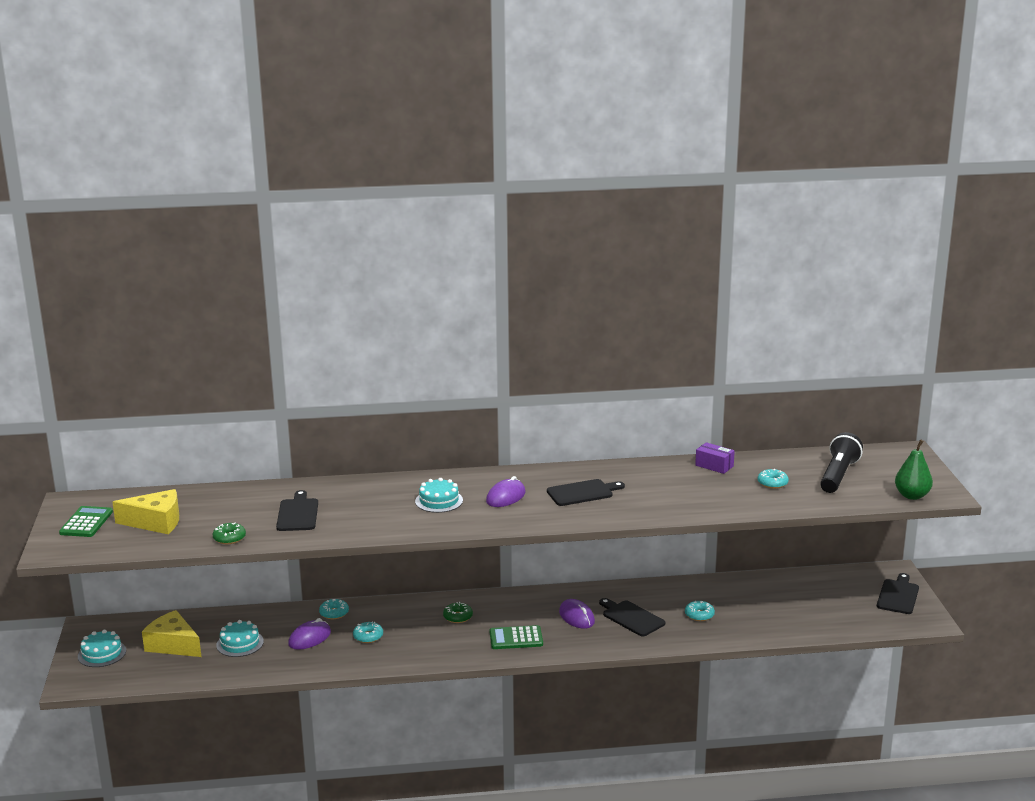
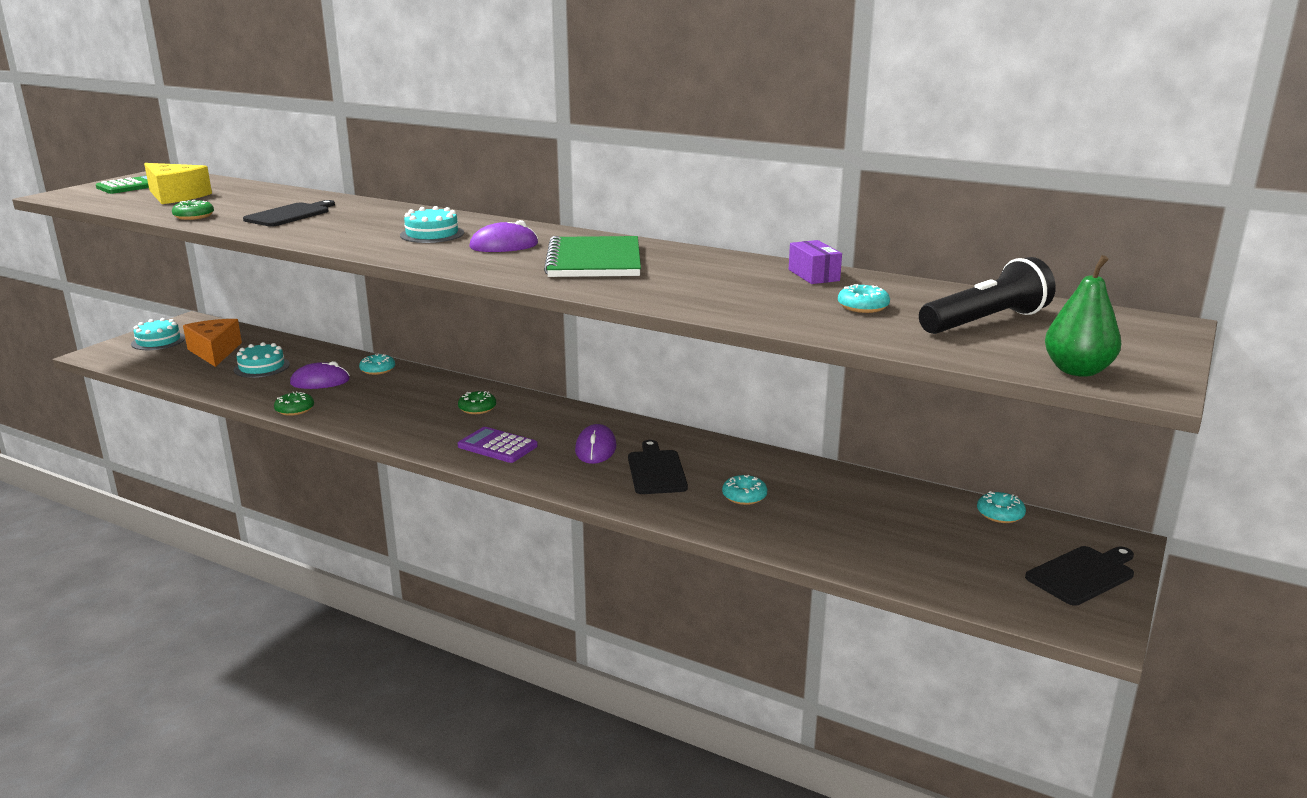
camera: 35 degrees right, 0 degrees up
(173, 645) = (215, 352): yellow cheese -> orange cheese
(334, 666) = (295, 409): none -> green donut
(368, 636) = (368, 397): turquoise donut -> turquoise donut (1000, 514)
(516, 638) = (497, 446): green calculator -> purple calculator
(582, 493) = (594, 261): black cutting board -> green notebook

